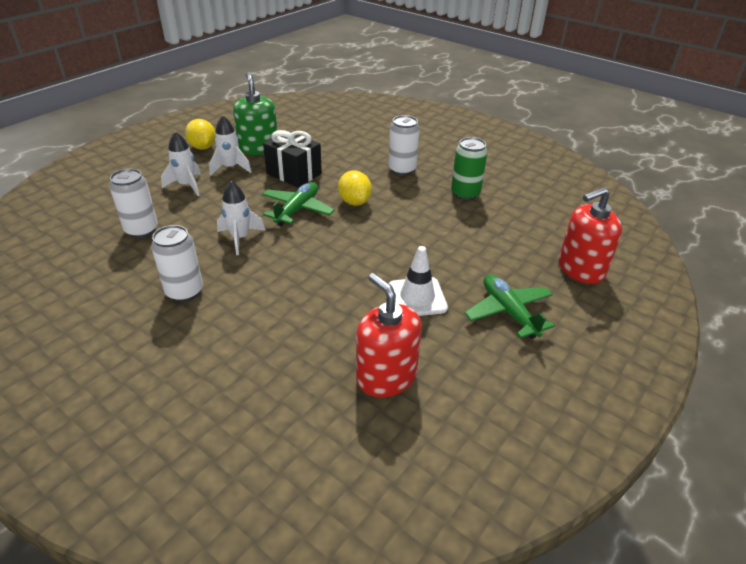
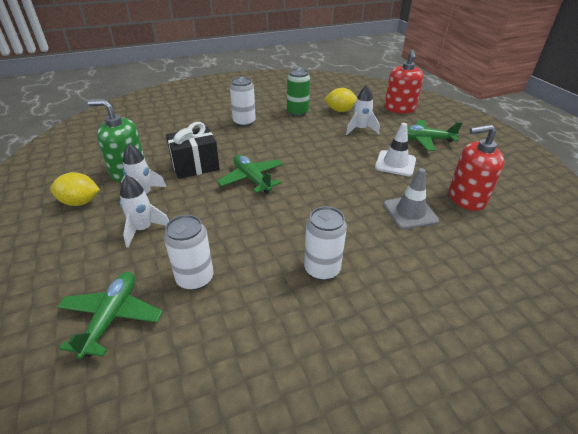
camera: 60 degrees left, 0 degrees up
(88, 211) = (111, 317): none -> green plane
(240, 238) = (266, 218): white rocket -> white rocket (360, 129)
(316, 331) = (410, 212): none -> grey traffic cone
(354, 202) = (266, 152): yellow lemon -> yellow lemon (340, 111)

